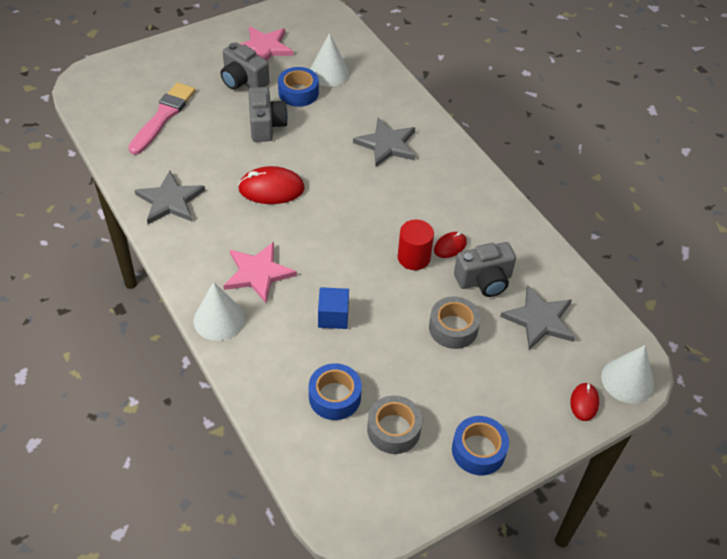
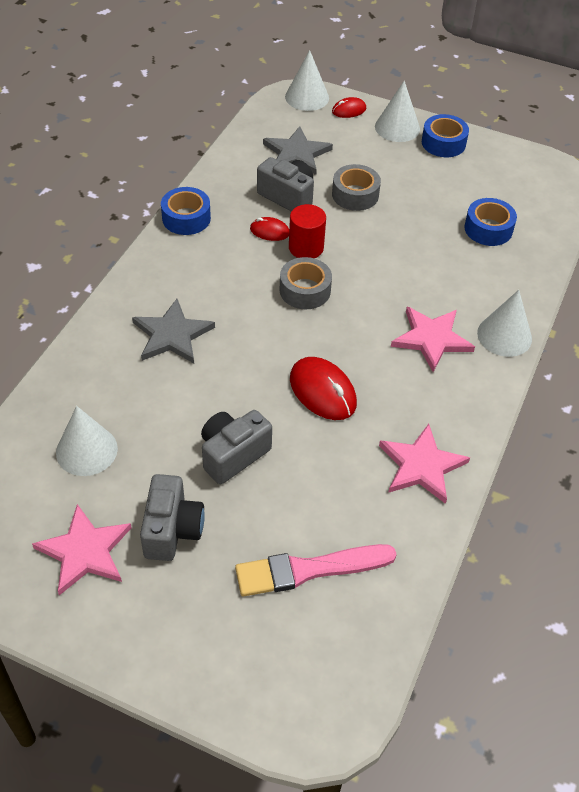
camera: 125 degrees left, 0 degrees up
(170, 200) = (421, 466): grey star -> pink star
(298, 93) = (149, 459): blue tape -> blue tape (186, 218)
(333, 316) = (420, 266): blue cube -> none
(393, 430) = (477, 187): grey tape -> grey tape (305, 290)
(529, 426) = (397, 127): none -> white cone

